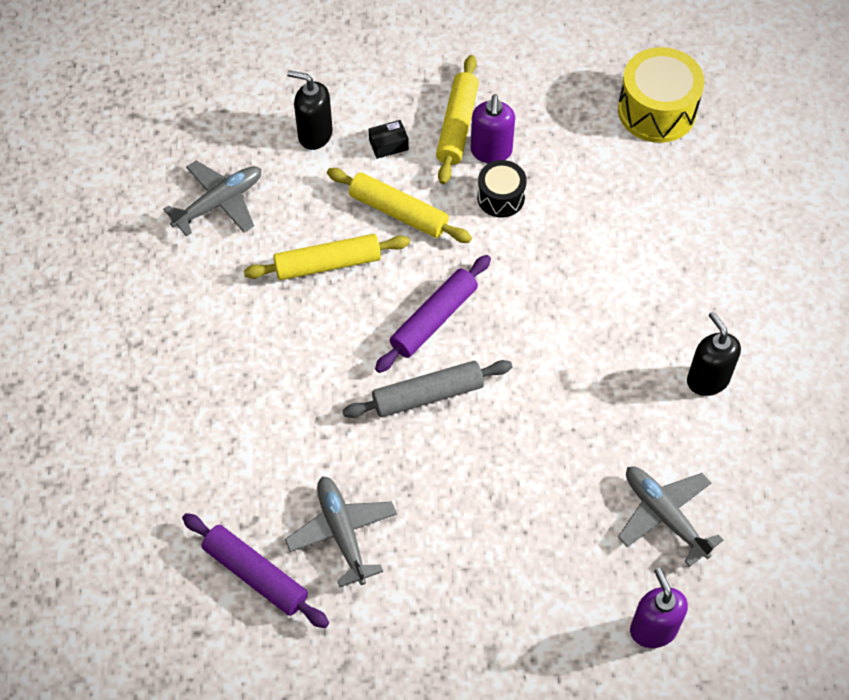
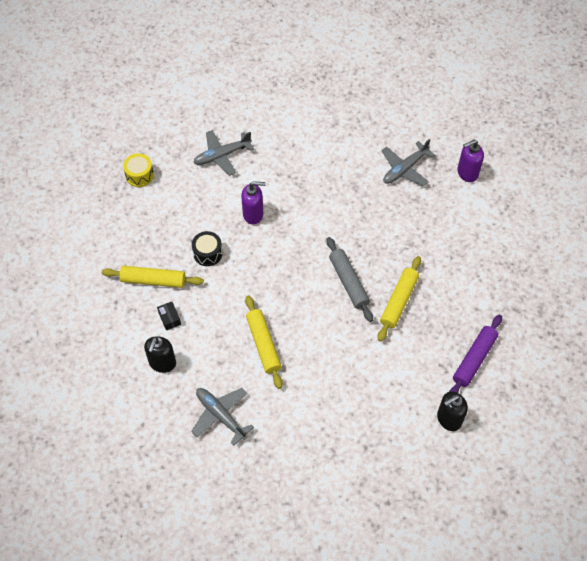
camera: 95 degrees left, 0 degrees up
(342, 533) = (441, 318): grey plane -> grey plane (222, 155)
(398, 212) = (222, 308): yellow rolling pin -> yellow rolling pin (399, 301)
(433, 319) = (297, 283): purple rolling pin -> none
(491, 151) = (173, 260): purple soap dispenser -> purple soap dispenser (253, 214)
(657, 111) = (139, 175): yellow drum -> yellow drum, size x0.59
(707, 379) = (322, 151): black soap dispenser -> black soap dispenser (448, 419)

